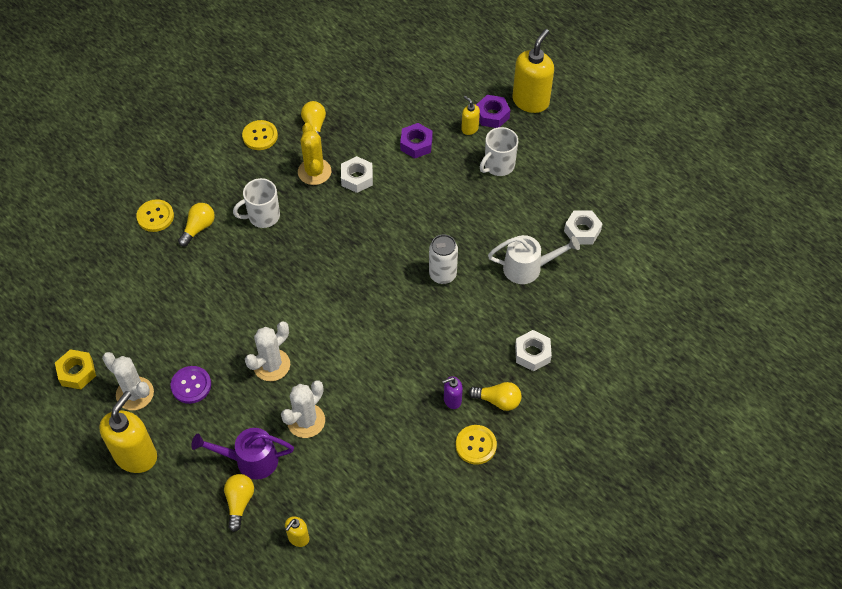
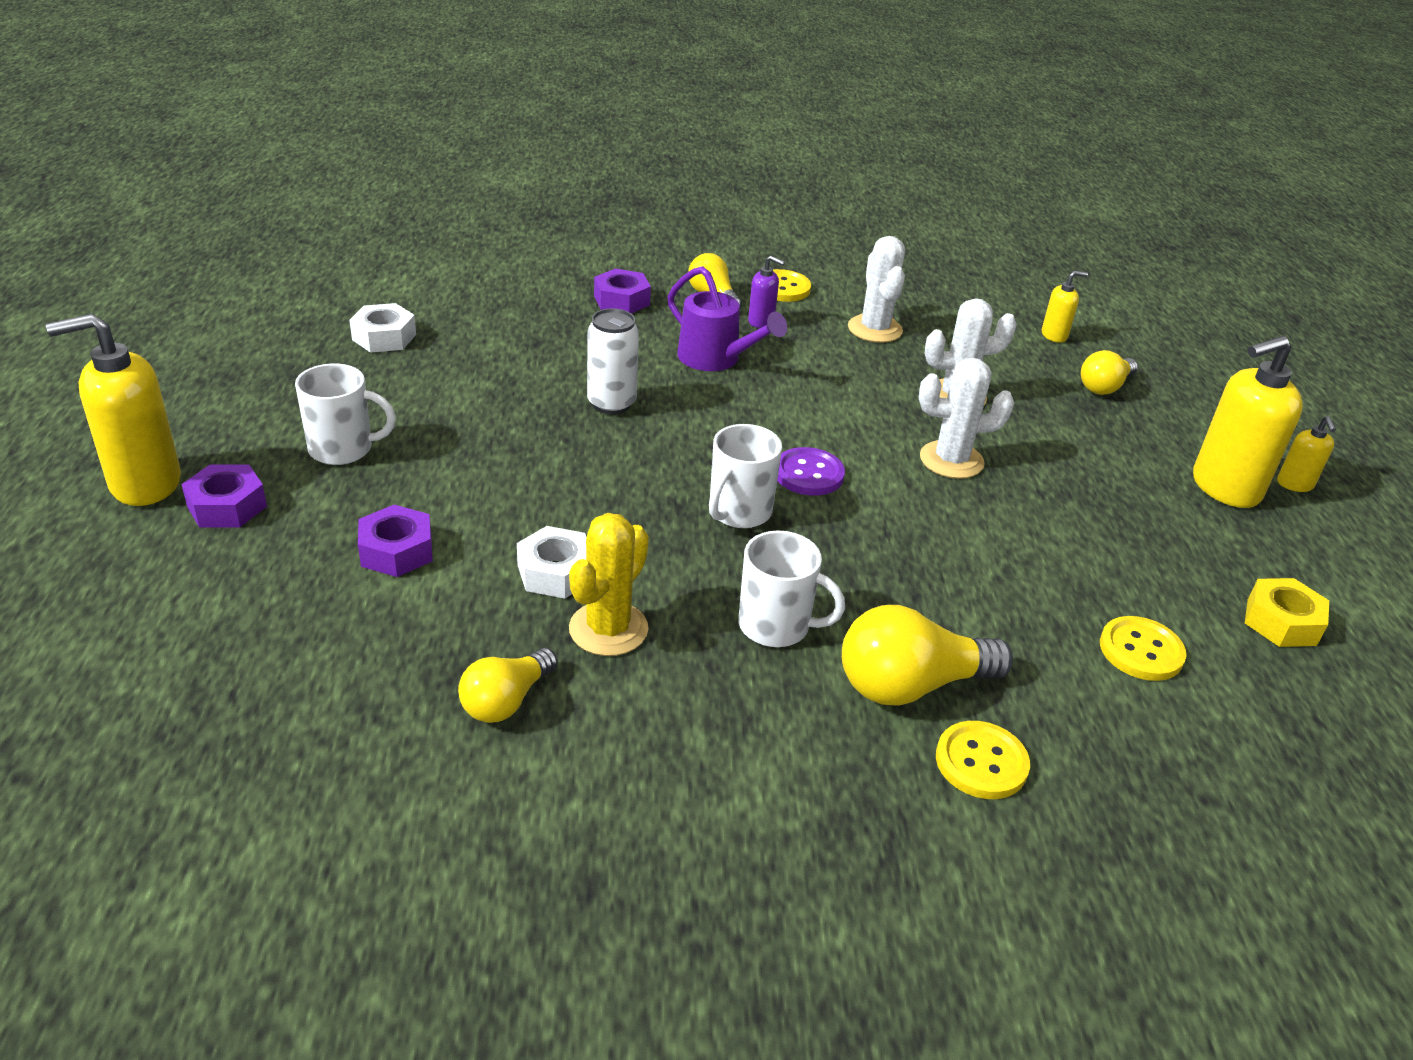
camera: 140 degrees left, 20 degrees down
(135, 394) = (1189, 545): white cactus -> white cactus (875, 329)
(191, 385) = (1091, 506): purple button -> purple button (808, 474)
(198, 228) = (910, 685): yellow light bulb -> yellow light bulb, size x1.60
(250, 460) = (1062, 407): purple watering can -> purple watering can (716, 359)
(260, 136) = (625, 763): yellow button -> yellow button (1141, 651)
(327, 257) = (738, 512): none -> white mug
(469, 128) = (289, 514): yellow soap dispenser -> yellow soap dispenser (1294, 484)
(528, 268) = (503, 349): white watering can -> none
(532, 353) = (621, 300): white nut -> purple nut

